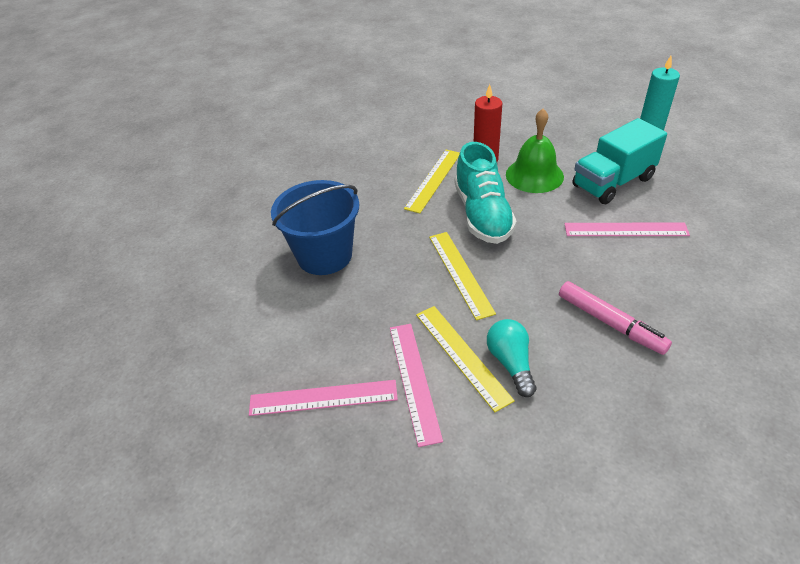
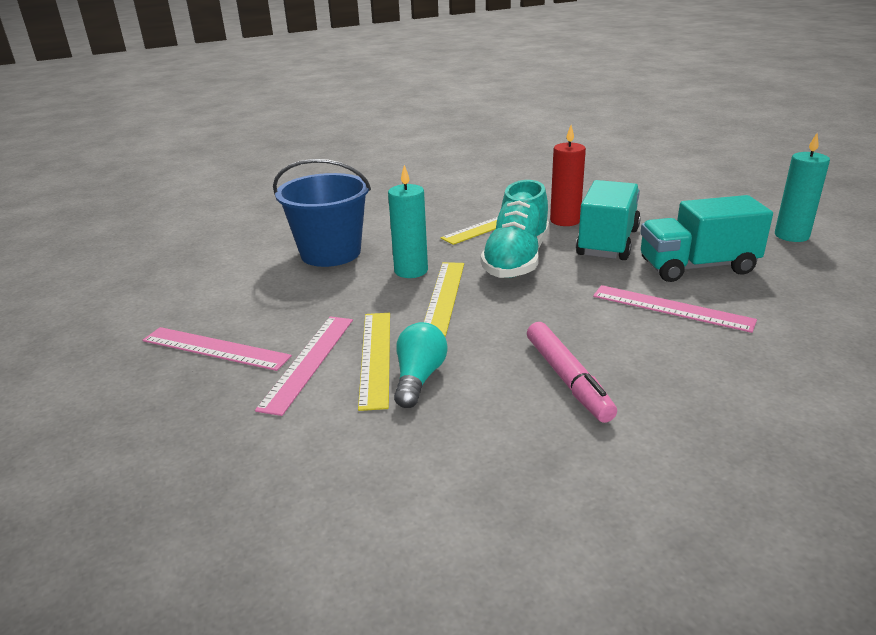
camera: 25 degrees right, 15 degrees down
(411, 254) = (411, 271): none -> turquoise candle
(534, 175) = (607, 242): green bell -> turquoise truck

